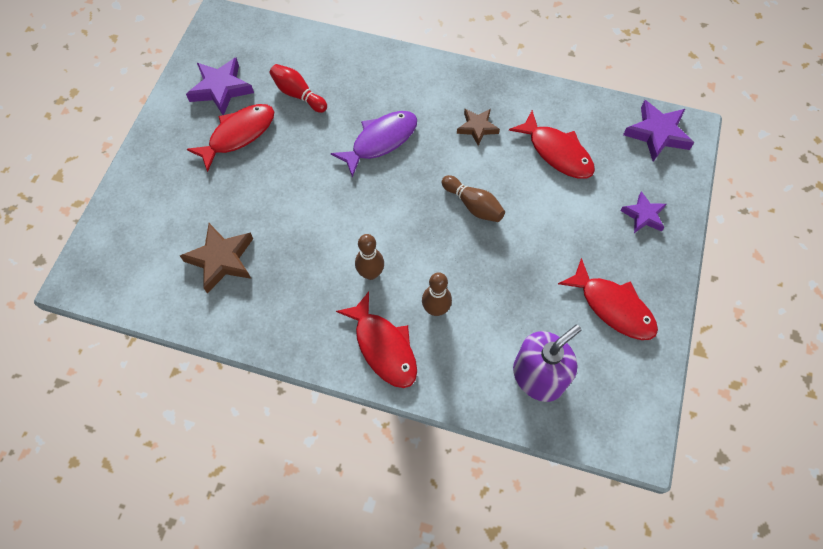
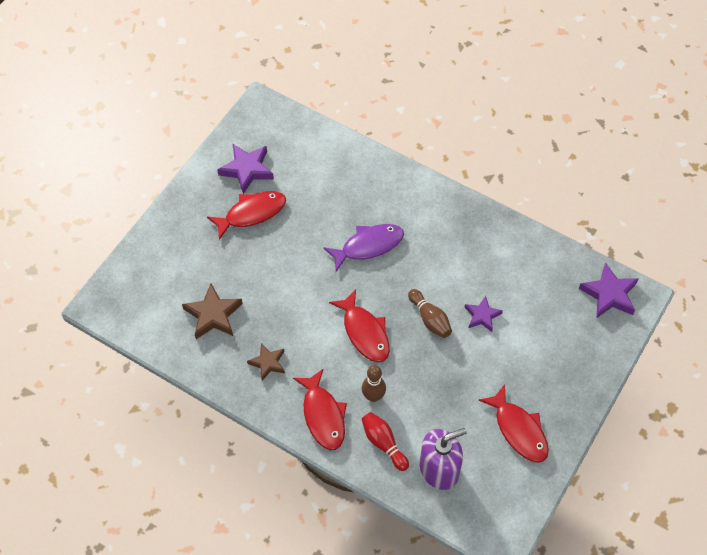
camera: 15 degrees right, 5 degrees down
(298, 94) = (310, 189): red bowling pin -> red bowling pin (383, 443)
(370, 273) = (329, 355): brown bowling pin -> none
(477, 128) = (454, 253): brown star -> brown star (268, 363)
(557, 152) = (515, 290): red fish -> red fish (364, 332)
(643, 215) = (571, 362): purple star -> purple star (482, 316)

